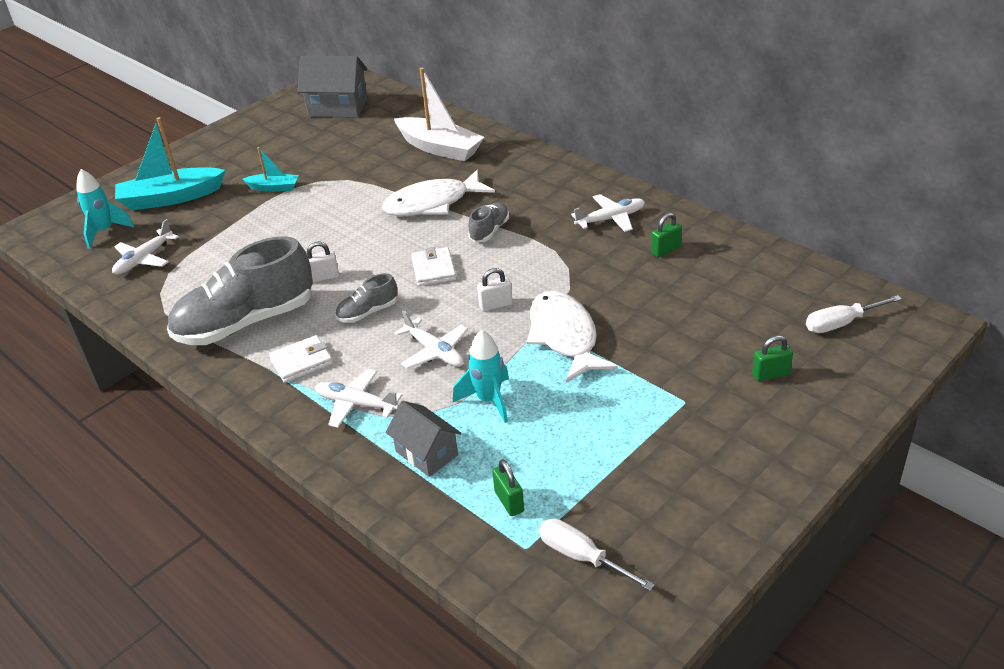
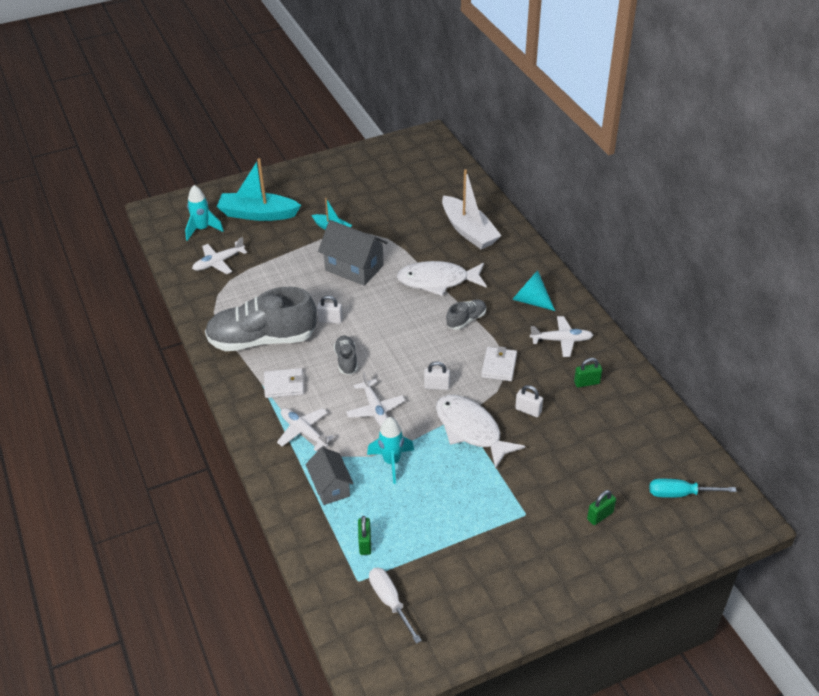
camera: 20 degrees right, 5 degrees up
(338, 107) = (412, 167): grey house -> grey house (354, 268)
(368, 312) = (346, 360): grey shoe -> grey shoe turned 90 degrees clockwise
(433, 269) = (409, 340): white wallet -> white wallet (499, 366)
(551, 192) = (530, 300): none -> turquoise cone
(564, 336) = (471, 430): white fish -> white fish turned 45 degrees counterclockwise
(618, 296) = (528, 410): none -> white padlock
(770, 374) = (600, 516): green padlock -> green padlock turned 45 degrees counterclockwise
(841, 323) = (680, 494): white screwdriver -> turquoise screwdriver

